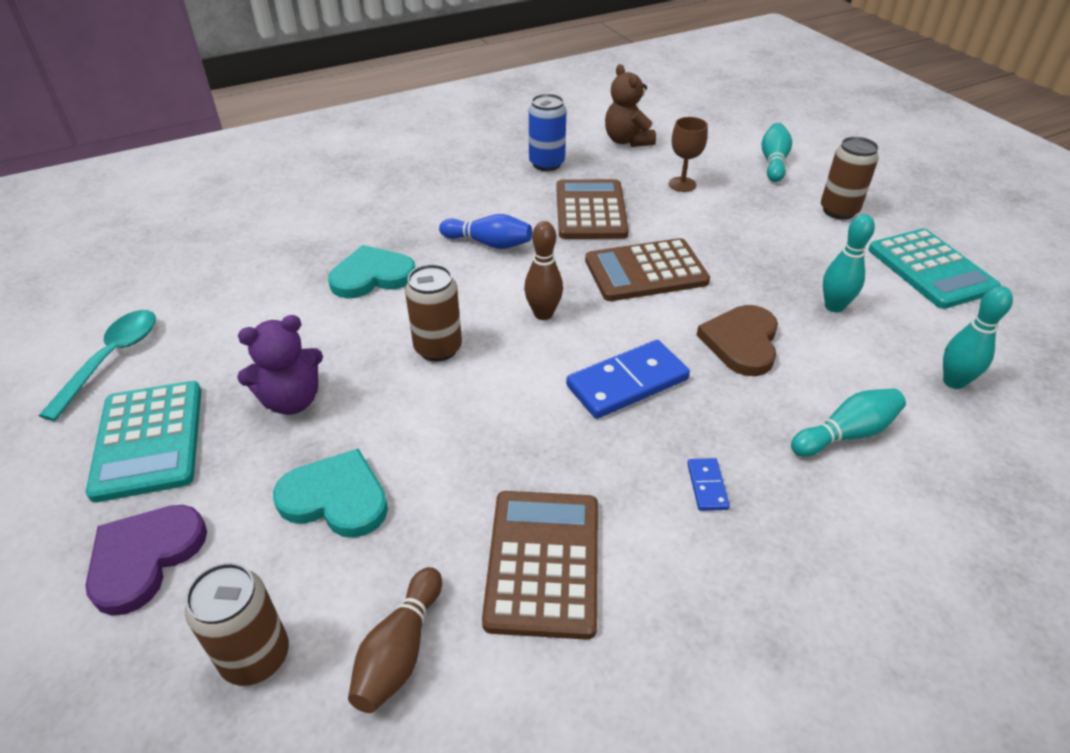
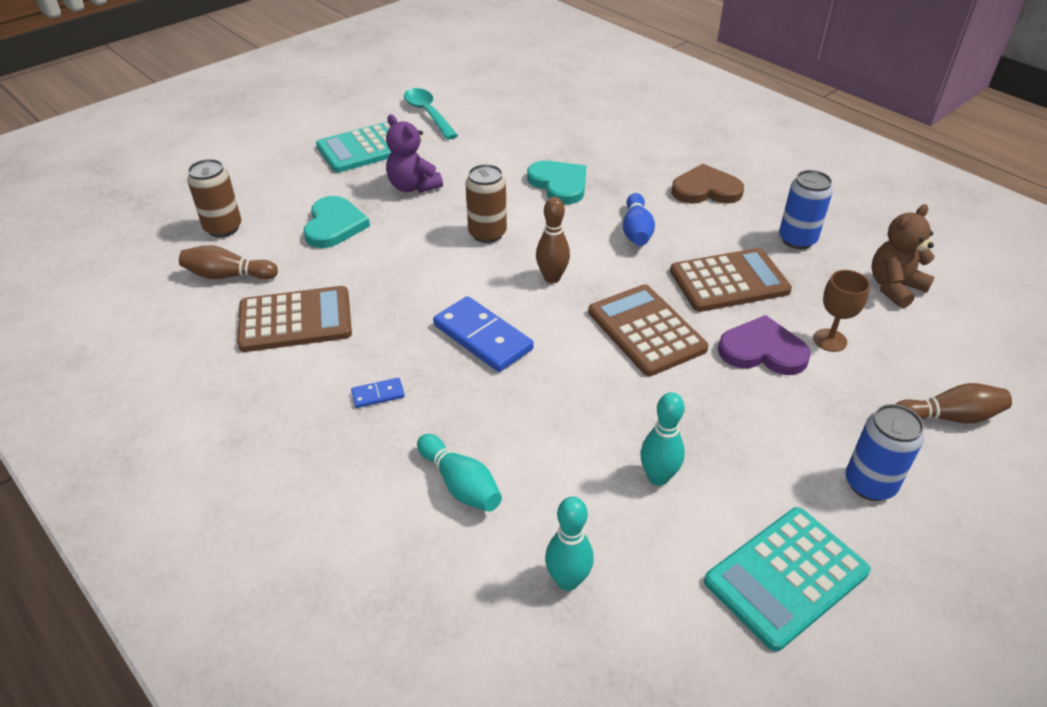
camera: 75 degrees right, 0 degrees up
(111, 360) = (428, 114): turquoise spoon -> turquoise spoon turned 120 degrees counterclockwise
(145, 558) = (282, 175): purple heart -> purple heart (762, 350)
(741, 342) = (565, 405): brown heart -> brown heart (706, 189)
(773, 162) = (948, 417): turquoise bowling pin -> brown bowling pin
(838, 211) = (869, 484): brown can -> blue can

